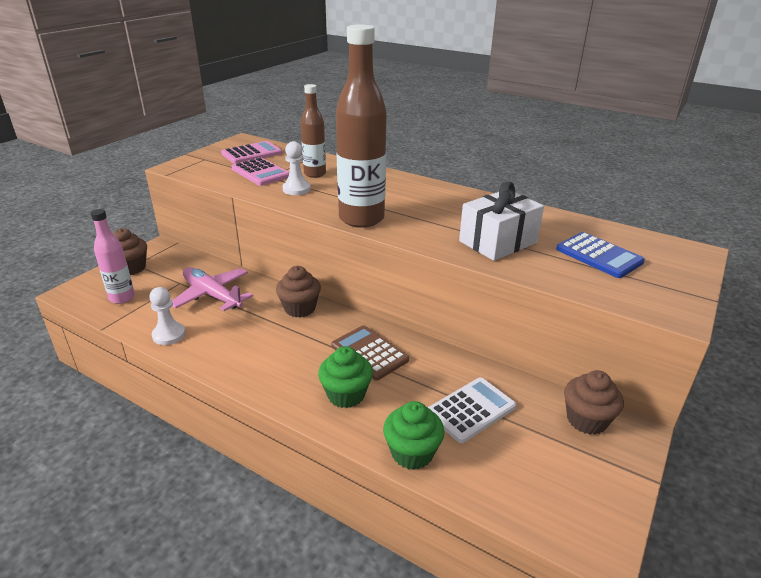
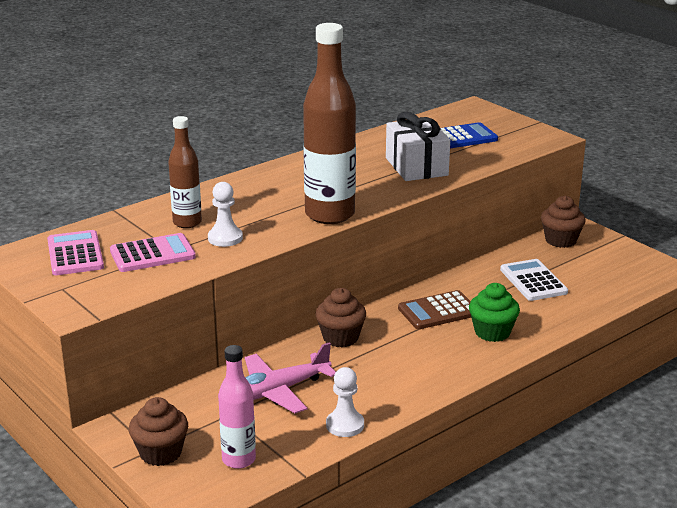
camera: 70 degrees left, 5 degrees down
(412, 453) = (571, 315): green cupcake -> none

